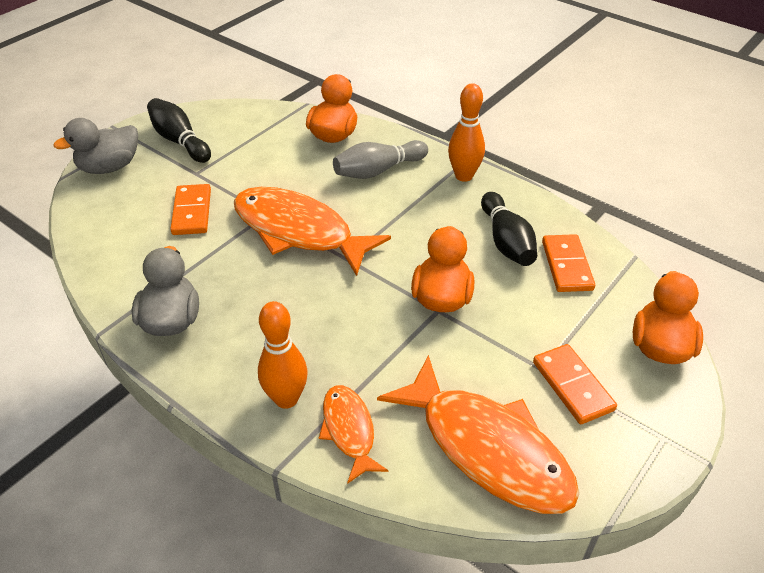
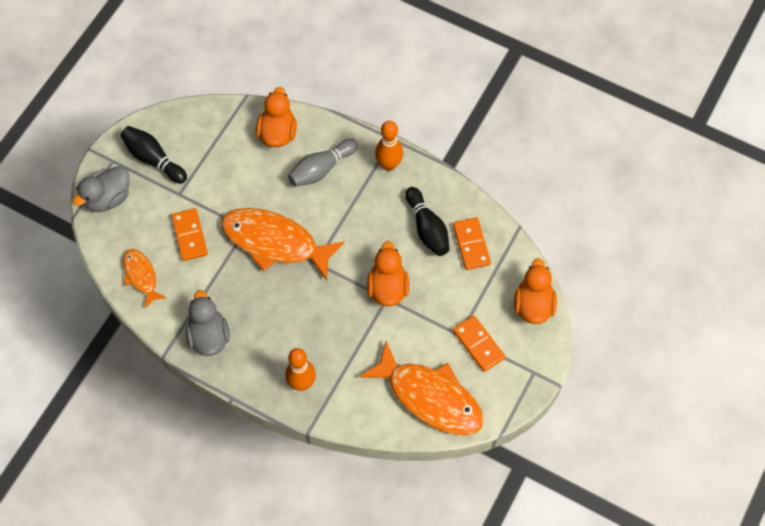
camera: 10 degrees left, 20 degrees up
(349, 430) = (345, 399): orange fish -> orange fish (141, 276)

